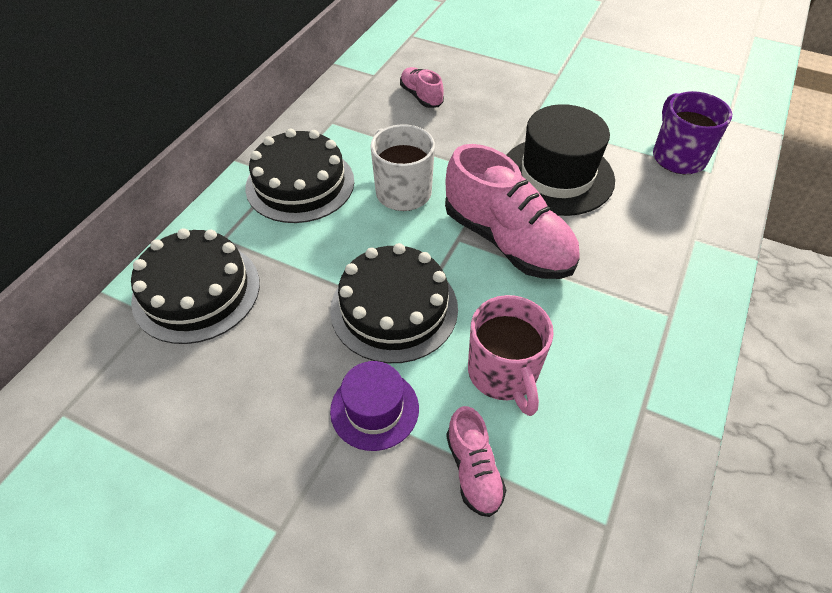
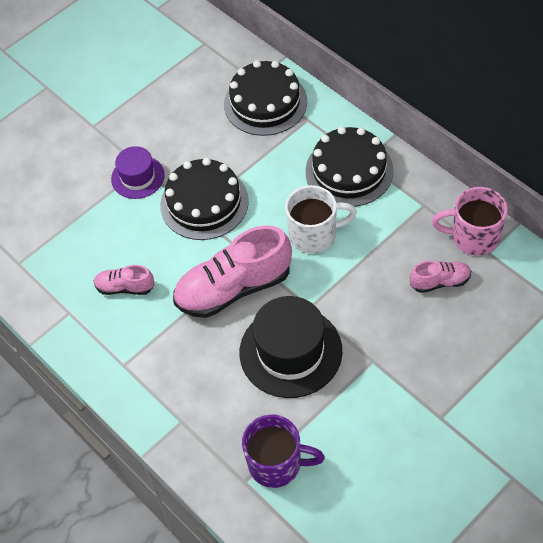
camera: 115 degrees right, 5 degrees up
(473, 470) = (79, 213): pink shoe -> pink shoe (125, 287)
(503, 374) = (128, 247): pink mug -> pink mug (473, 237)

